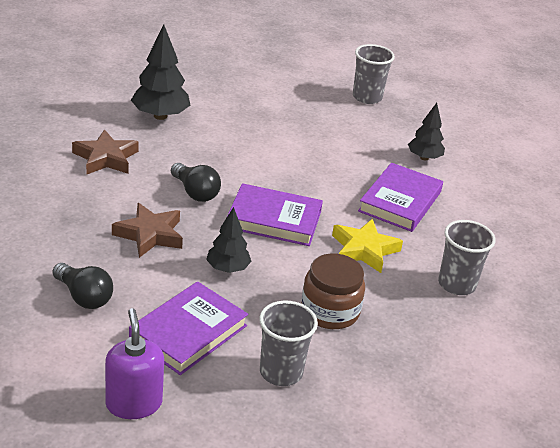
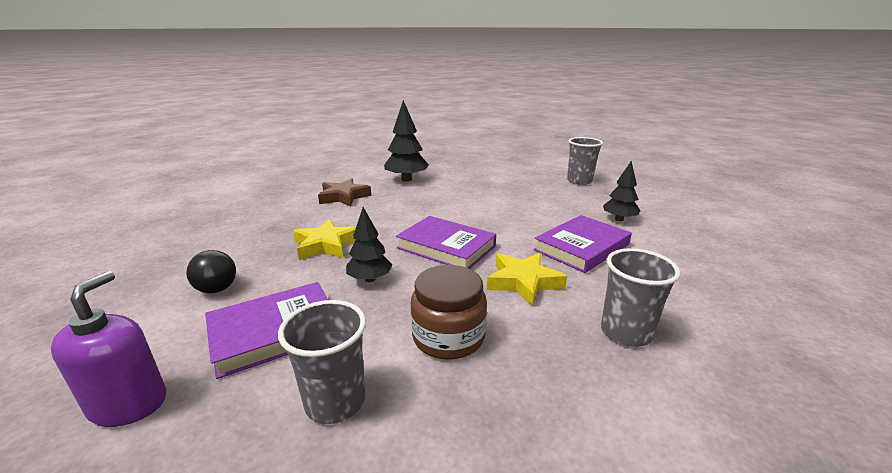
camera: 25 degrees right, 10 degrees down
(150, 235) = (326, 245): brown star -> yellow star
(195, 192) = (392, 222): black light bulb -> none

